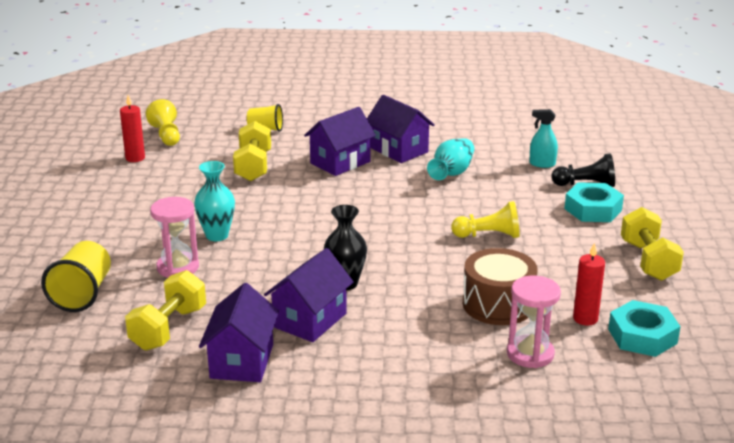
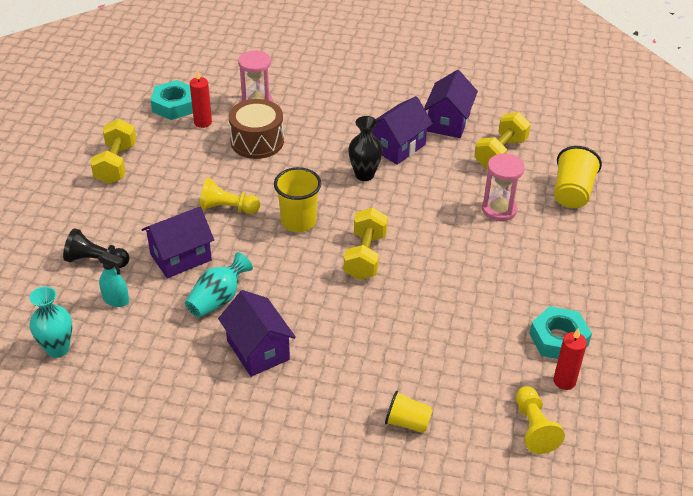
camera: 170 degrees left, 15 degrees up
(217, 235) = (467, 242): turquoise vase -> turquoise vase (57, 349)
(253, 166) = (427, 343): yellow dumbbell -> yellow dumbbell (365, 256)
(340, 162) = (331, 336): purple house -> purple house (181, 257)
(405, 233) = (298, 222): none -> yellow cup
(593, 209) = (115, 226): turquoise nut -> turquoise nut (558, 339)

